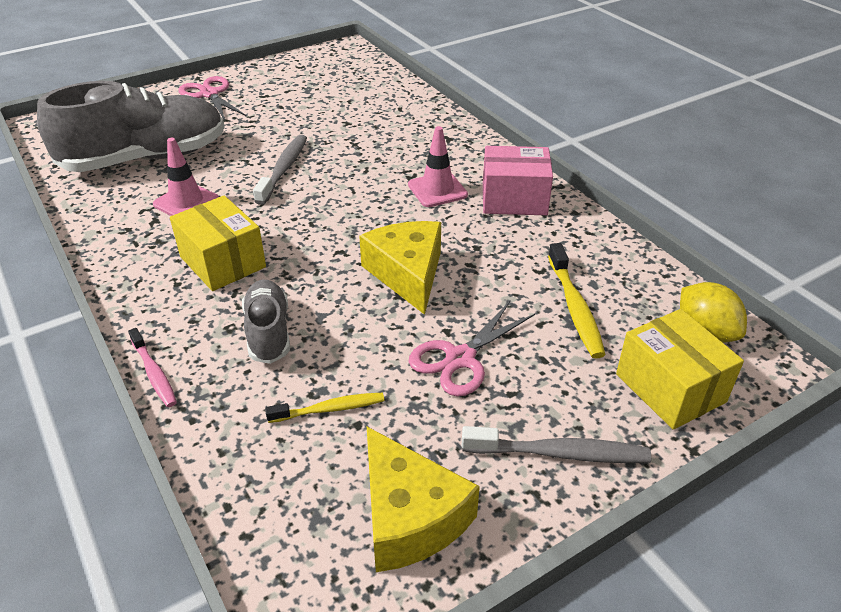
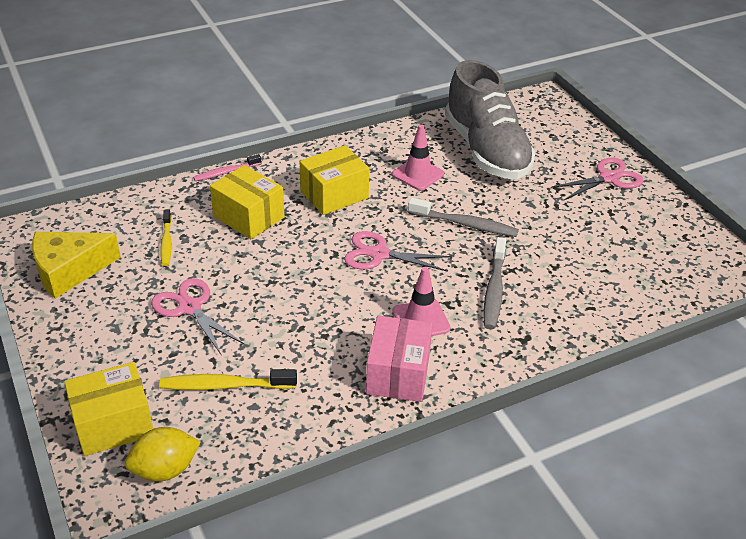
camera: 95 degrees right, 0 degrees up
(268, 332) = (249, 217): grey shoe -> yellow box
(339, 220) = (379, 254): none -> pink scissors
(407, 274) = (296, 289): yellow cheese -> none
(559, 453) = (82, 345): grey toothbrush -> grey toothbrush (494, 290)

